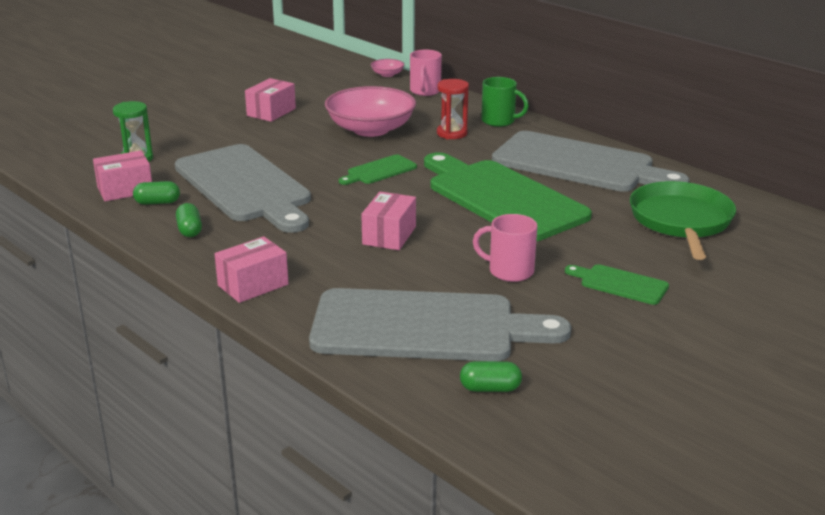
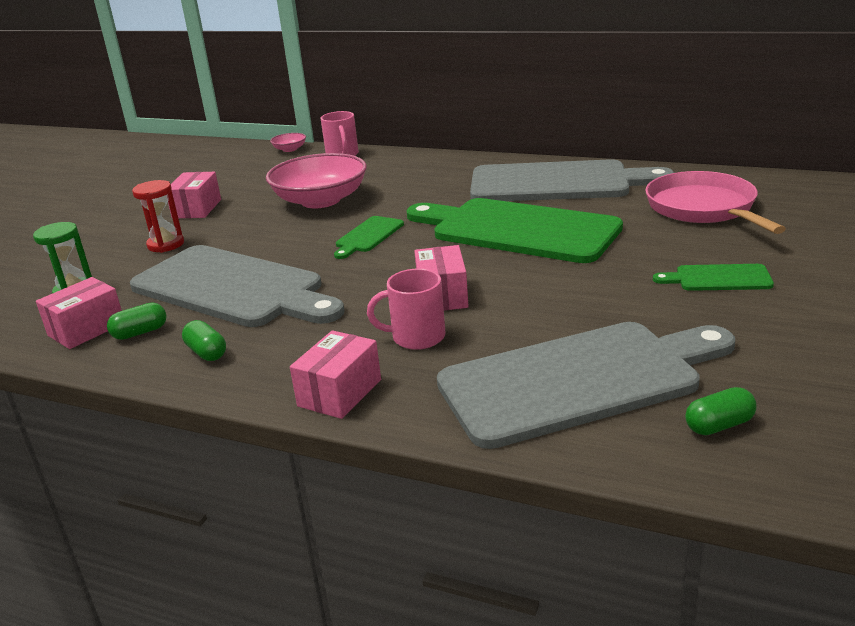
camera: 20 degrees left, 0 degrees up
(452, 133) = (407, 185): red hourglass -> red hourglass (166, 244)
(499, 121) = (441, 164): green mug -> none
(509, 271) = (601, 296): pink mug -> pink mug (416, 337)
(681, 221) = (703, 208): green pan -> pink pan

